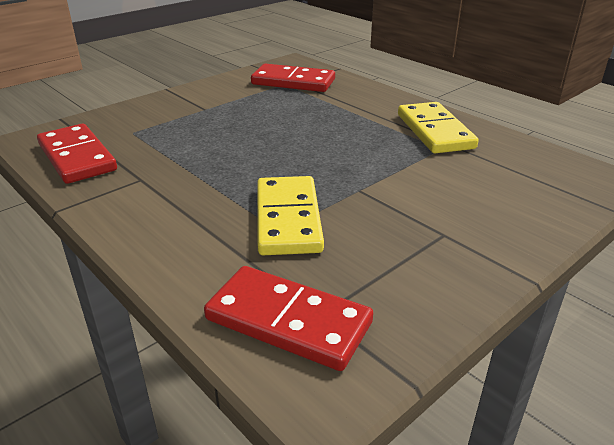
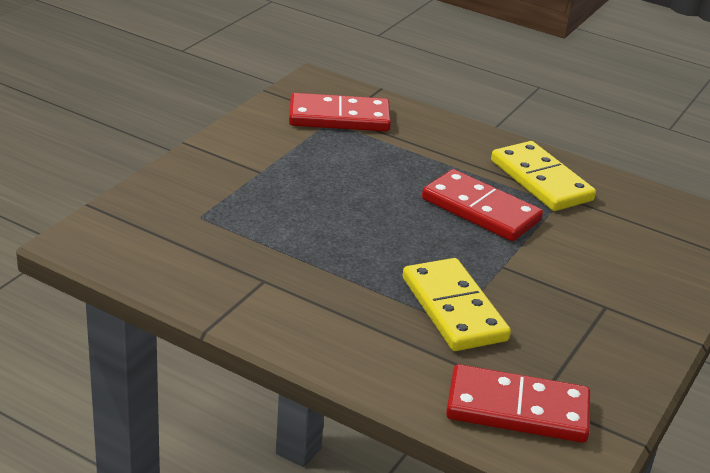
camera: 20 degrees left, 0 degrees up
(77, 157) = (165, 259): red domino -> red domino (481, 210)

